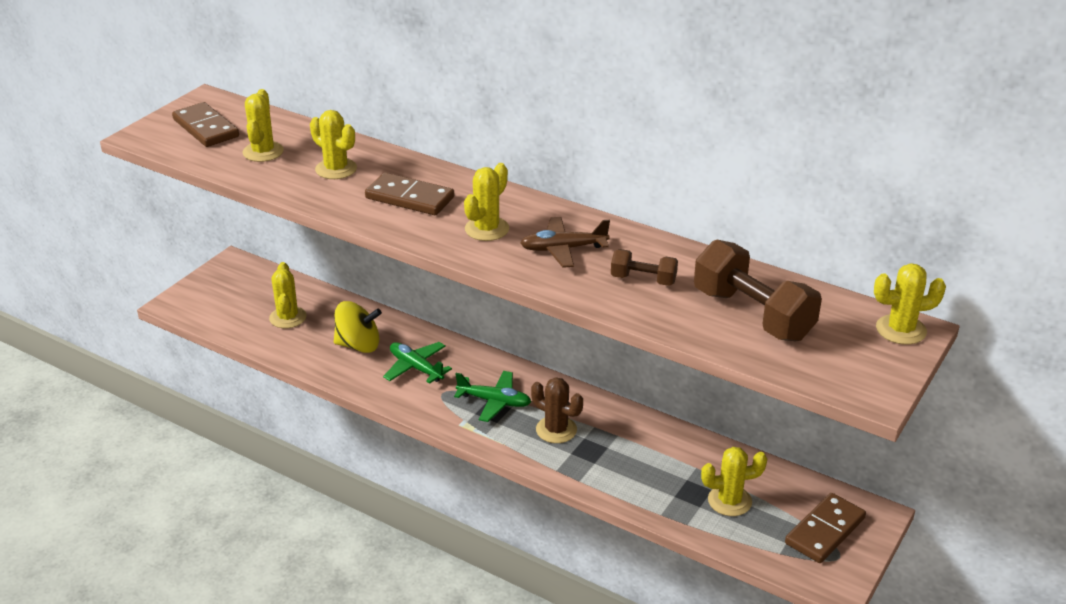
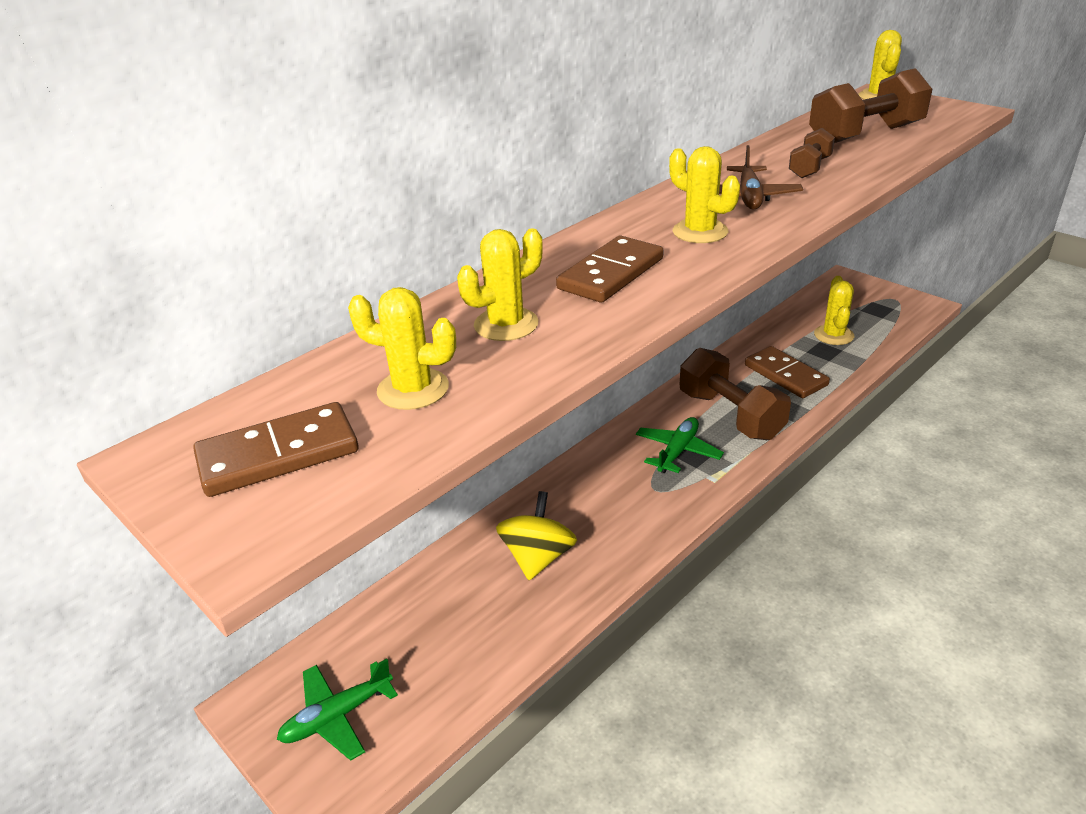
camera: 75 degrees left, 0 degrees up
(288, 317) = (444, 632): yellow cactus -> none
(416, 368) = (601, 507): green plane -> green plane (337, 716)
(556, 430) = (730, 415): brown cactus -> brown dumbbell
(825, 531) = (866, 300): brown domino -> brown domino (785, 375)

